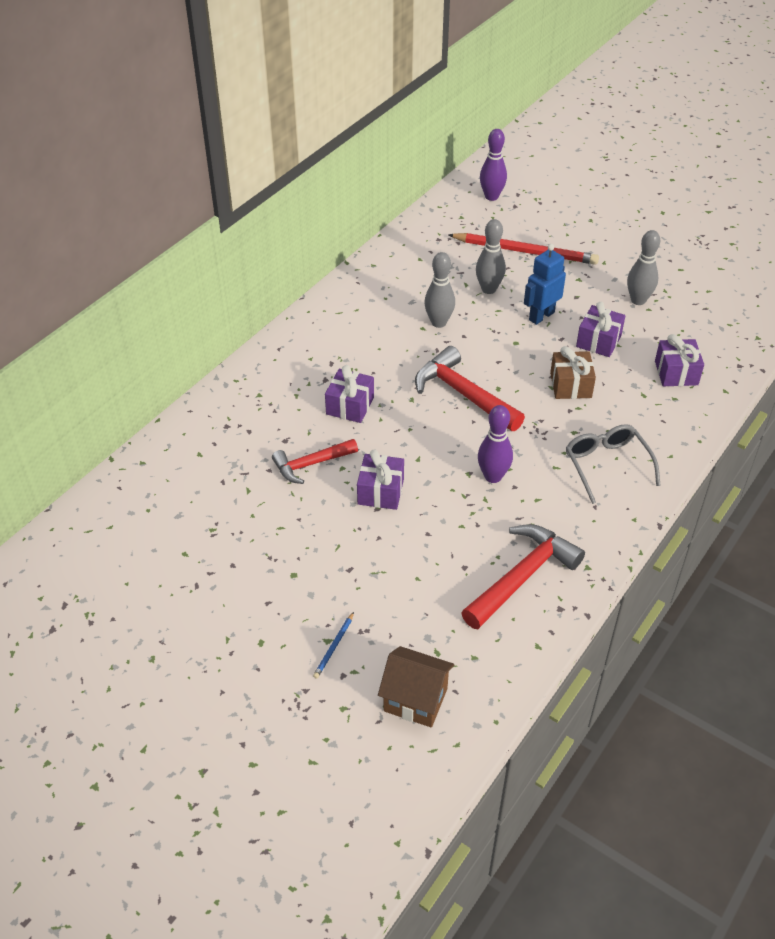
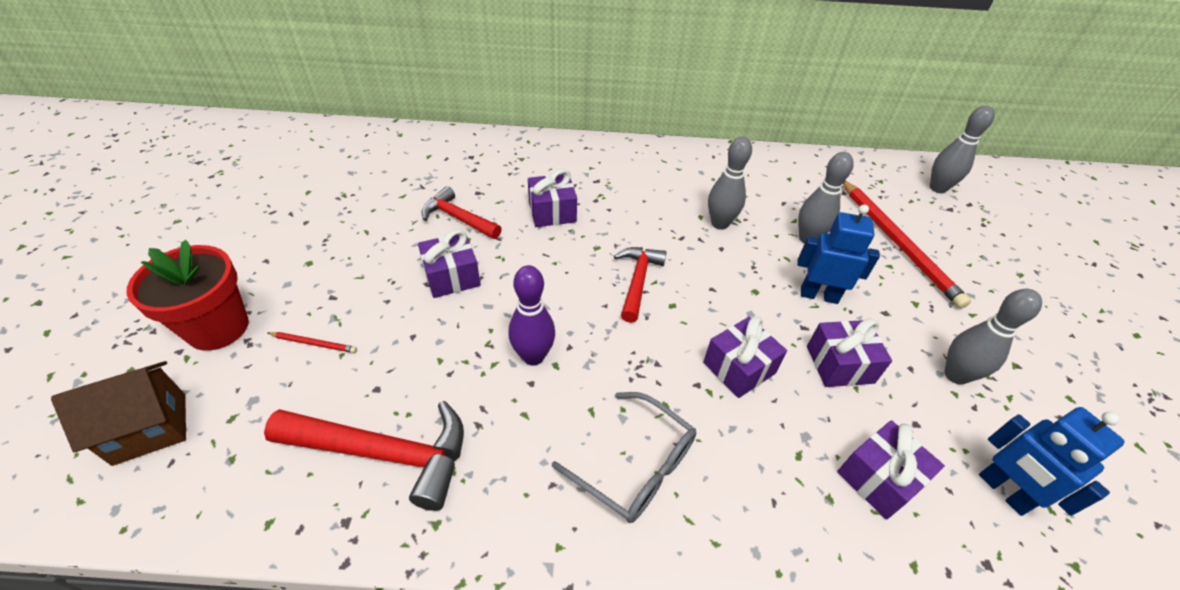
camera: 55 degrees right, 0 degrees up
(334, 646) = (218, 328): blue pencil -> red flower pot
(394, 591) = (314, 343): none -> red pencil
(415, 700) = (150, 428): brown house -> brown house turned 75 degrees clockwise
(463, 394) = (638, 281): red hammer -> red hammer, size x0.65
(491, 197) = (937, 188): purple bowling pin -> grey bowling pin
(570, 385) = (739, 368): brown gift -> purple gift
(606, 465) = (636, 466): grey glasses -> grey glasses turned 90 degrees clockwise
(711, 333) = (1003, 491): none -> blue robot

